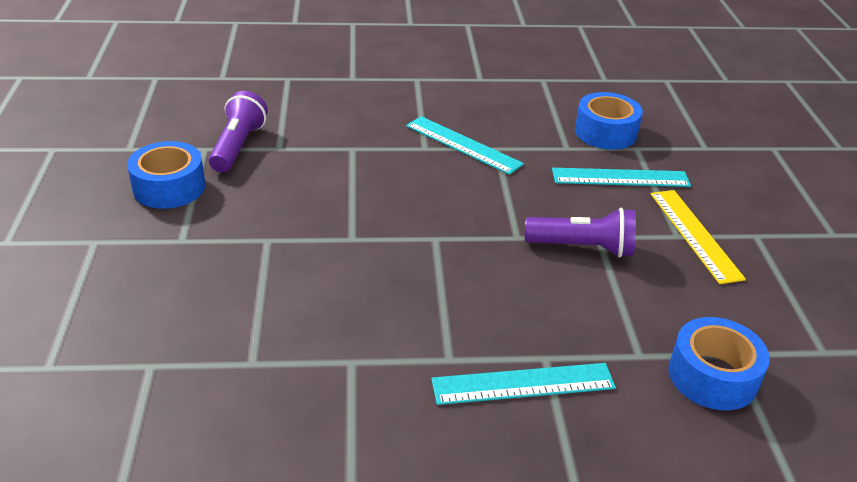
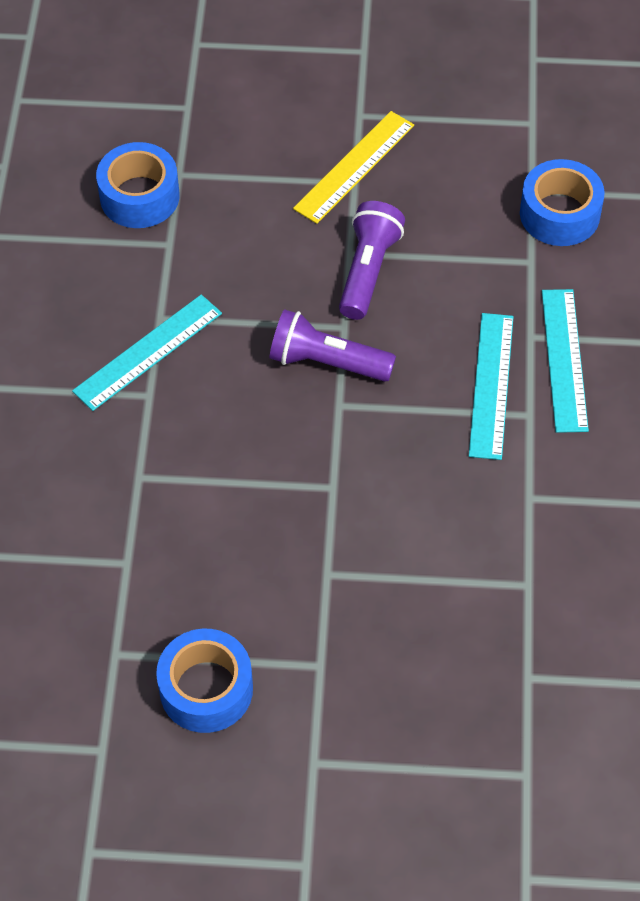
camera: 80 degrees left, 20 degrees up
(238, 146) = (116, 612): purple flashlight -> purple flashlight (327, 362)
(620, 178) = (241, 205): turquoise ruler -> turquoise ruler (491, 385)
(695, 234) = (354, 167): yellow ruler -> yellow ruler turned 45 degrees counterclockwise

